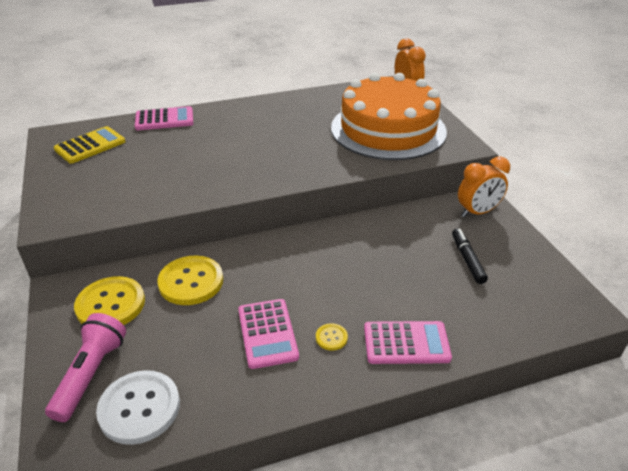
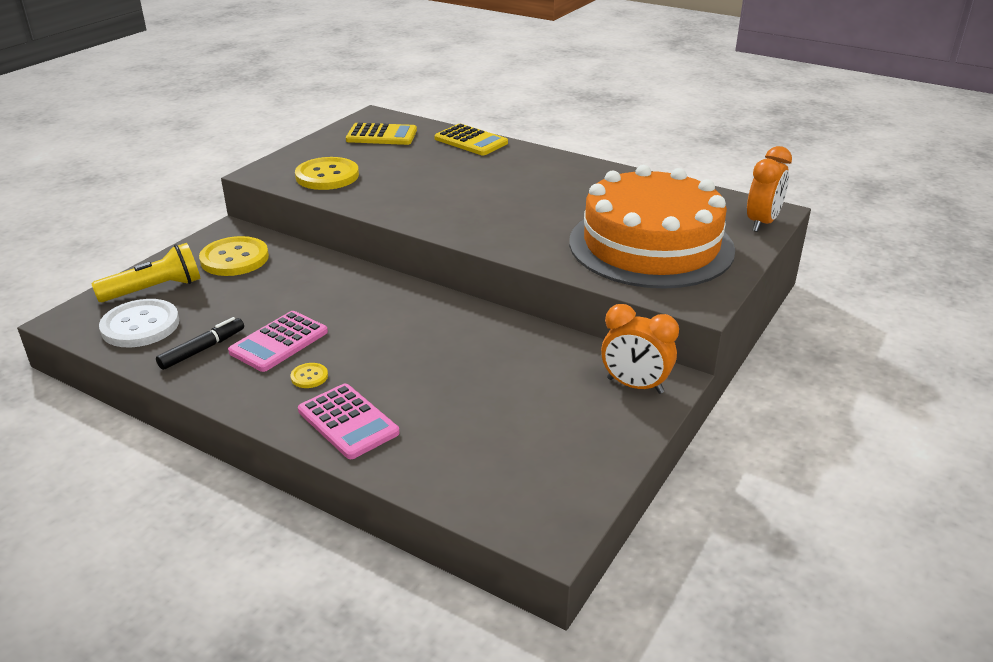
camera: 50 degrees right, 5 degrees down
(90, 374) = (155, 289): pink flashlight -> yellow flashlight
(164, 119) = (471, 141): pink calculator -> yellow calculator
(191, 282) = (301, 277): yellow button -> yellow button (327, 176)
(467, 259) = (532, 411): black marker -> black marker (202, 349)

